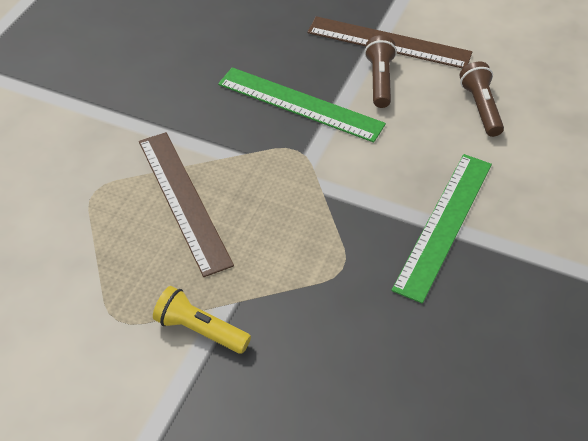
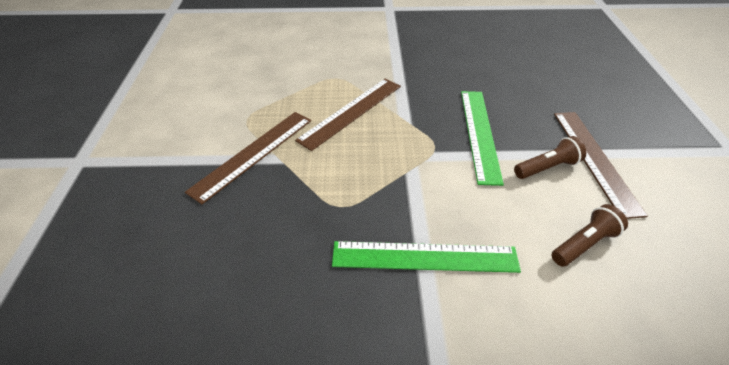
camera: 65 degrees right, 5 degrees down
(200, 330) = (253, 154): yellow flashlight -> brown ruler

